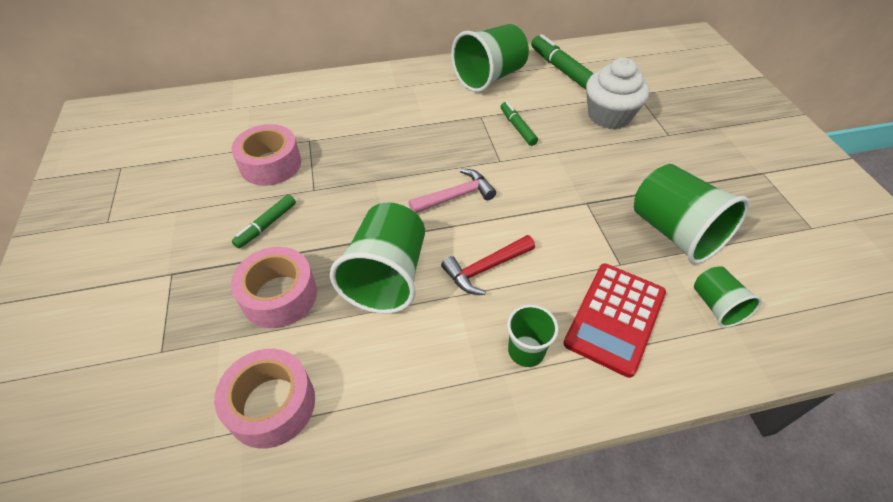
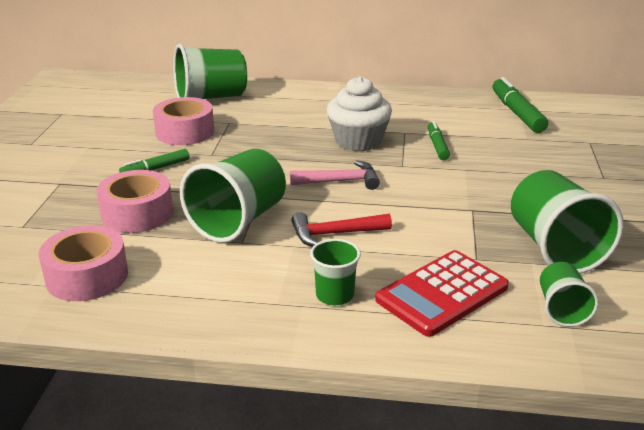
camera: 20 degrees right, 20 degrees down
(489, 77) = (434, 107): green cup -> green cup (211, 98)
(609, 116) = (544, 153): white cupcake -> white cupcake (358, 141)

